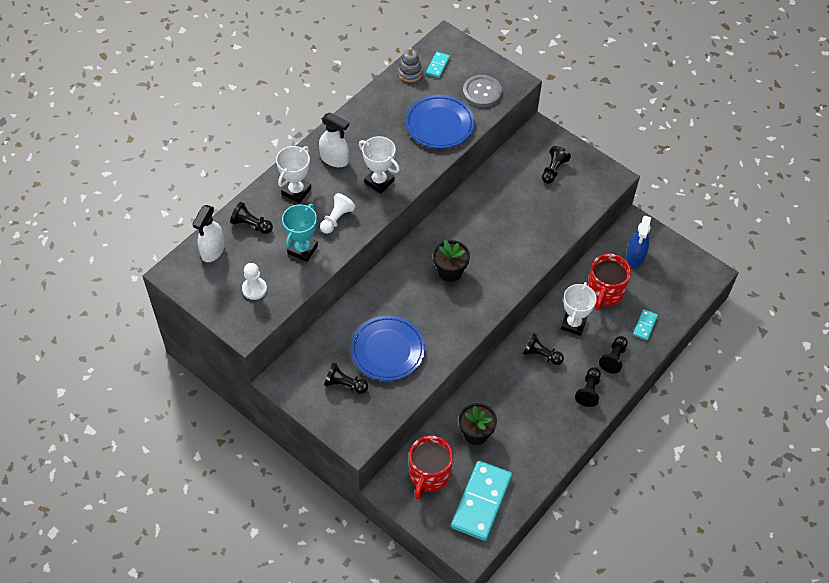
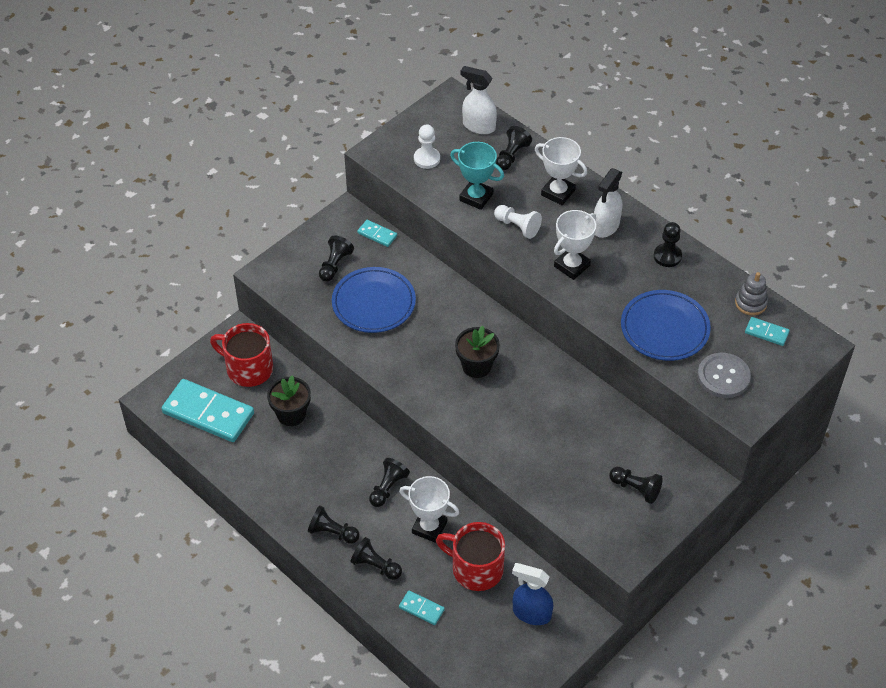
camera: 95 degrees right, 5 degrees down
(306, 353) = (377, 234): none -> turquoise domino
(365, 121) = (667, 256): none -> black pawn

